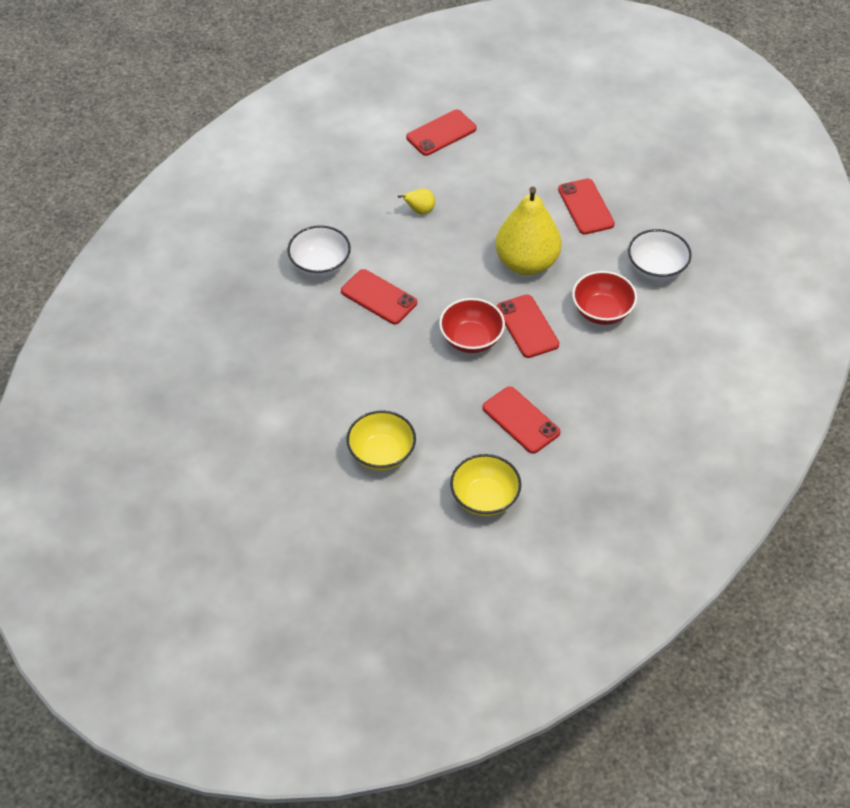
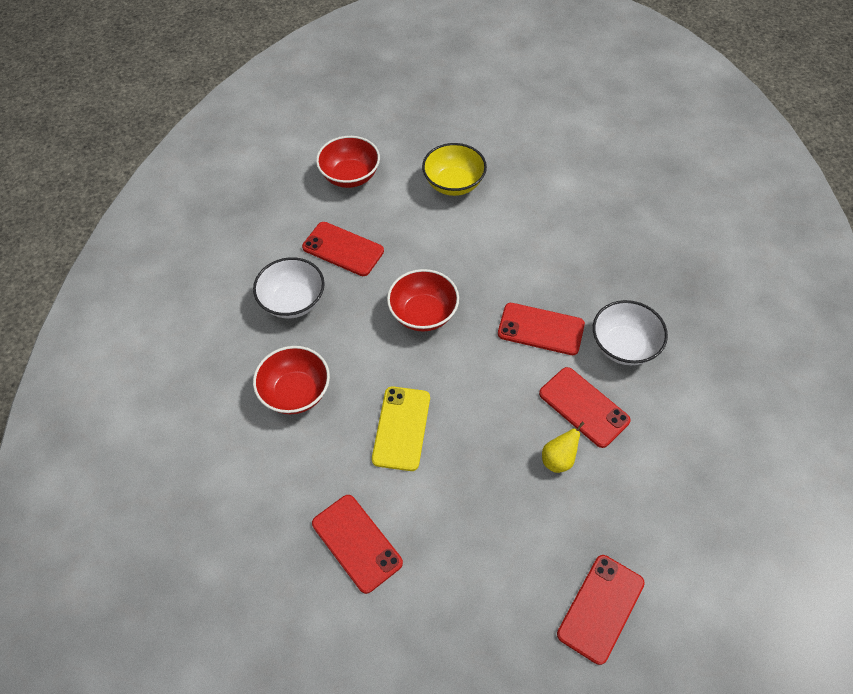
camera: 160 degrees right, 5 degrees up
(484, 498) = (350, 176): yellow bowl -> red bowl
(526, 263) = (401, 428): yellow pear -> yellow phone
(527, 326) = (371, 347): red phone -> red phone (584, 407)
(656, 269) = (244, 474): white bowl -> white bowl (293, 301)

